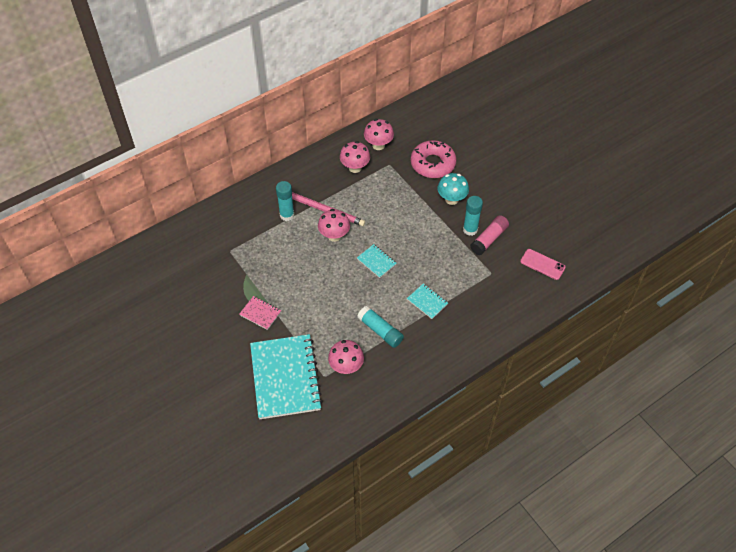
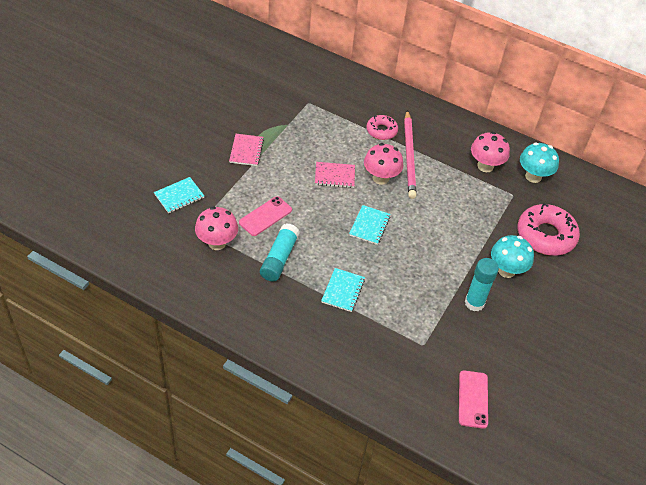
camera: 60 degrees right, 5 degrees down
(285, 378) = (179, 196): turquoise notebook -> turquoise notebook, size x0.43
(287, 215) = (381, 131): turquoise glue stick -> pink donut
(317, 264) = (334, 176): none -> pink notebook
(335, 325) = (265, 216): none -> pink phone
(378, 145) = (533, 176): pink mushroom -> turquoise mushroom
(489, 239) = (473, 327): pink glue stick -> none

